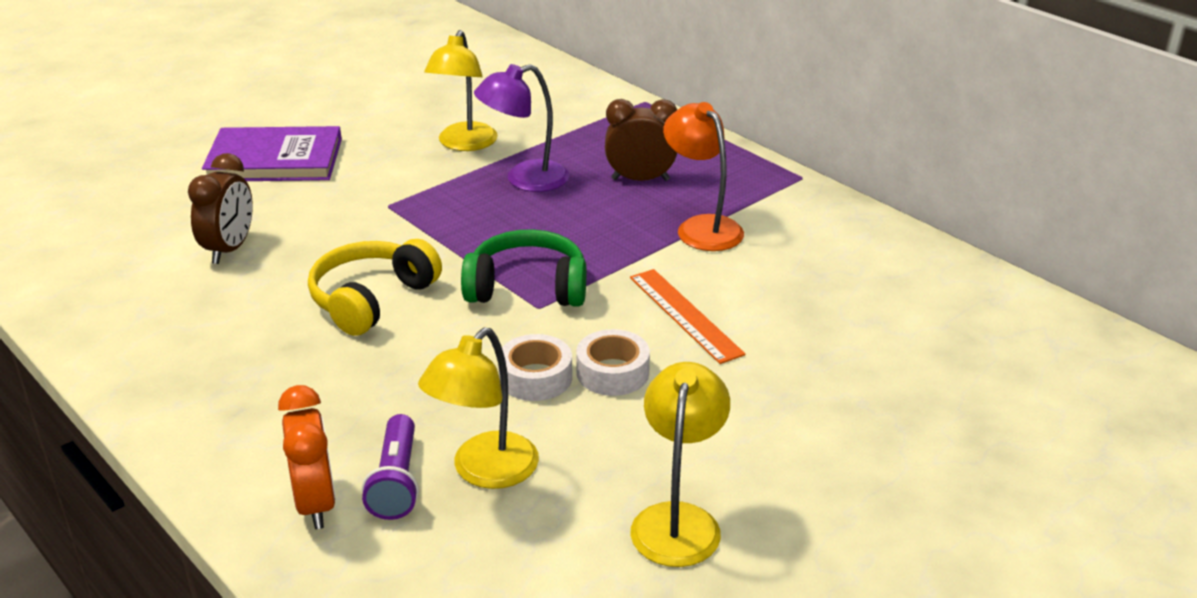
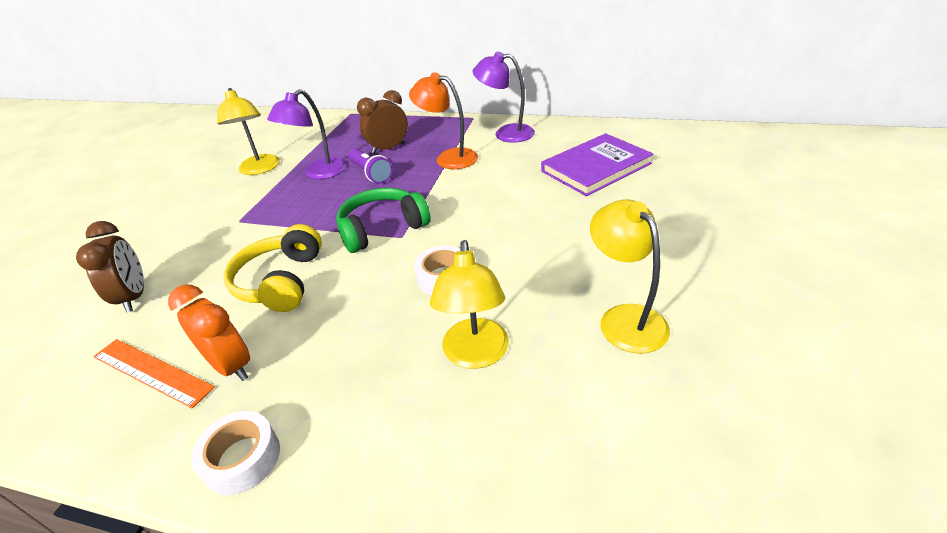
camera: 30 degrees left, 5 degrees up
(275, 160) = (126, 226): purple book -> purple book (596, 167)
(316, 503) = (375, 452): orange clock -> orange clock (231, 366)
(396, 482) = (421, 397): purple flashlight -> purple flashlight (371, 173)
(612, 372) = (487, 252): white tape -> white tape (242, 459)
(684, 315) = (491, 203): orange ruler -> orange ruler (151, 372)
(819, 223) = (506, 133): none -> purple lamp

